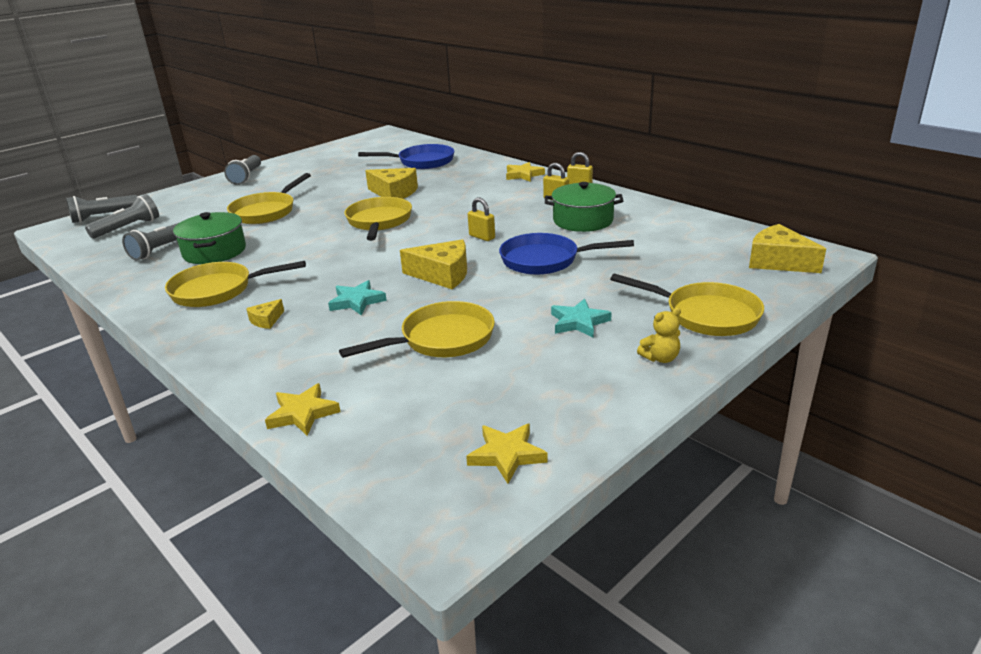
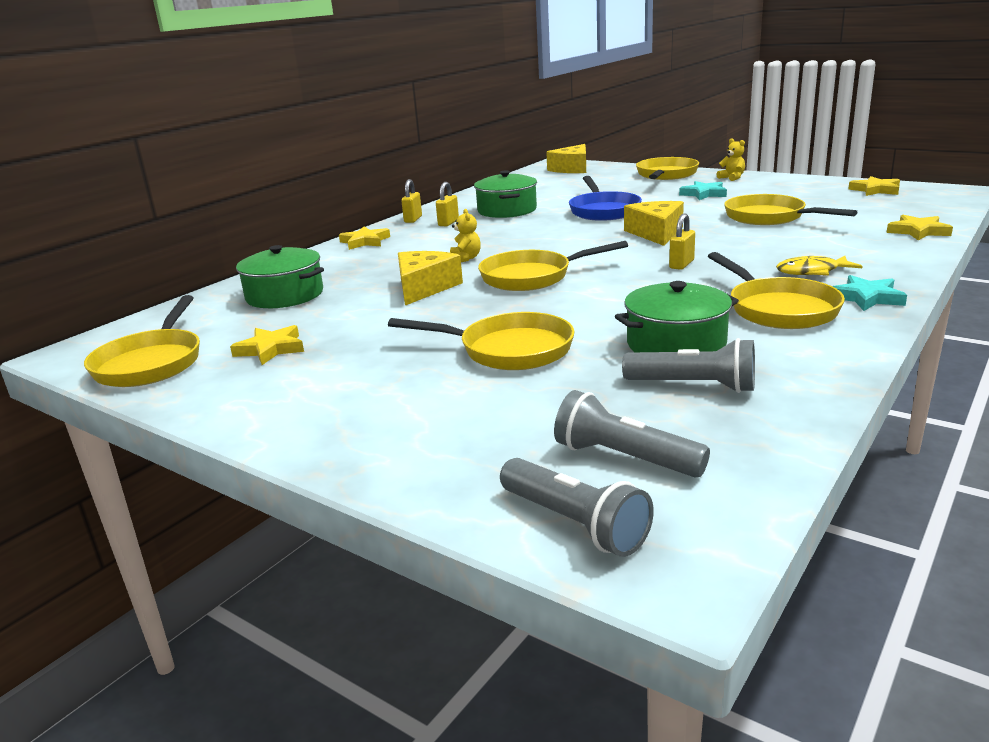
camera: 100 degrees left, 5 degrees down
(246, 177) = (312, 420): grey flashlight -> none
(266, 320) = (812, 272): yellow cheese -> yellow fish
(339, 165) = (270, 349): none -> yellow star
(351, 147) = (151, 363): none -> yellow pan
(357, 301) = (737, 249): turquoise star -> turquoise star (867, 298)
(422, 162) = (284, 295): blue pan -> green pot
(445, 204) = (465, 258): none -> yellow teddy bear
(482, 237) = (560, 233): yellow padlock -> yellow padlock (681, 264)

